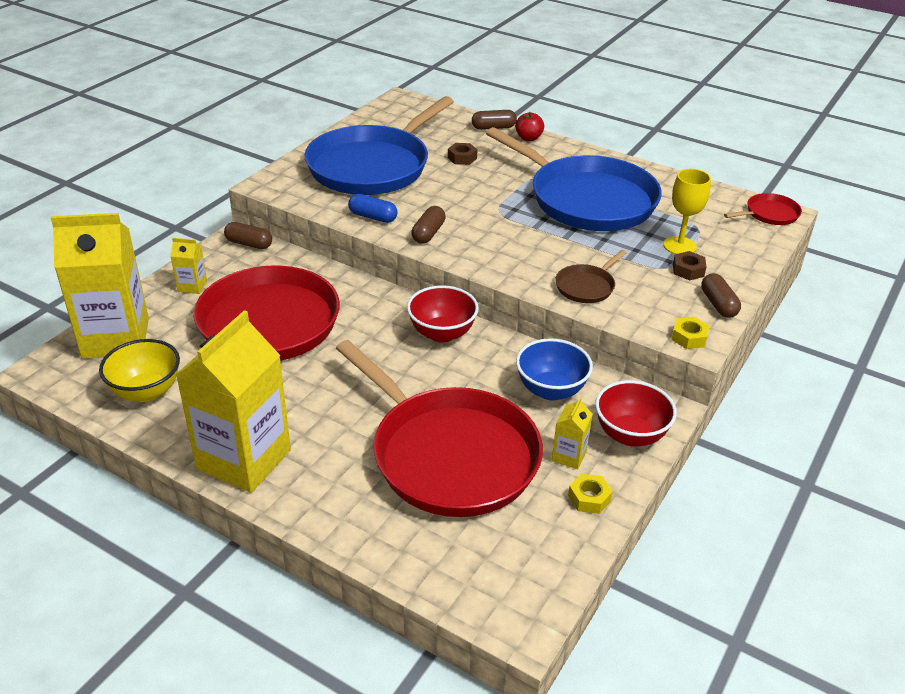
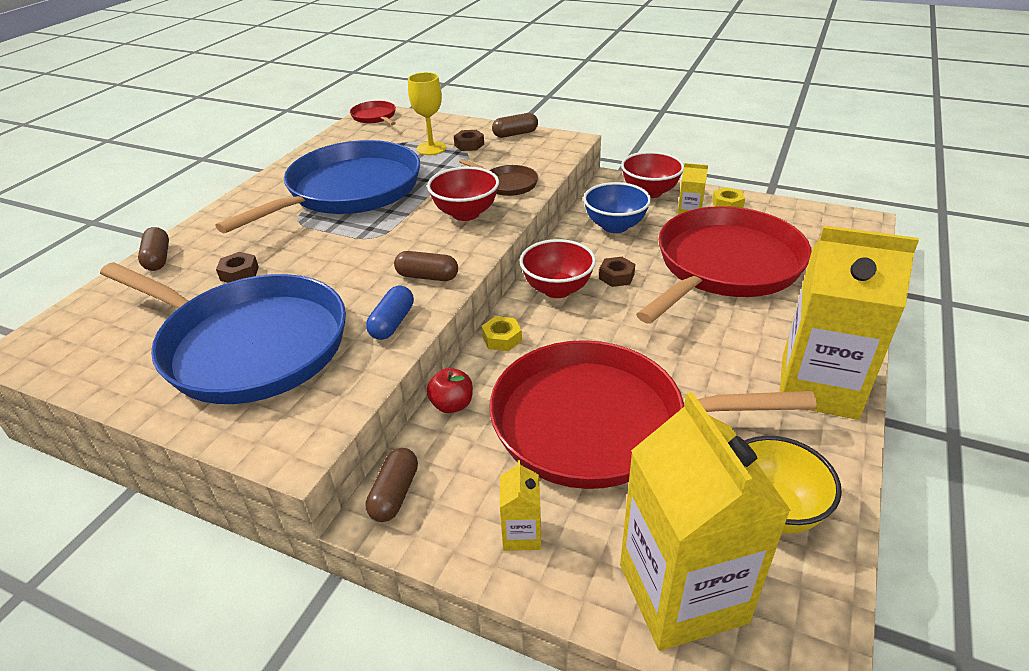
camera: 95 degrees left, 0 degrees up
(452, 373) = (616, 276): none -> brown nut
(528, 138) = (197, 232): red apple -> red apple (452, 405)
(528, 257) = (465, 213): none -> red bowl
(689, 337) = (564, 143): yellow nut -> yellow nut (502, 338)

